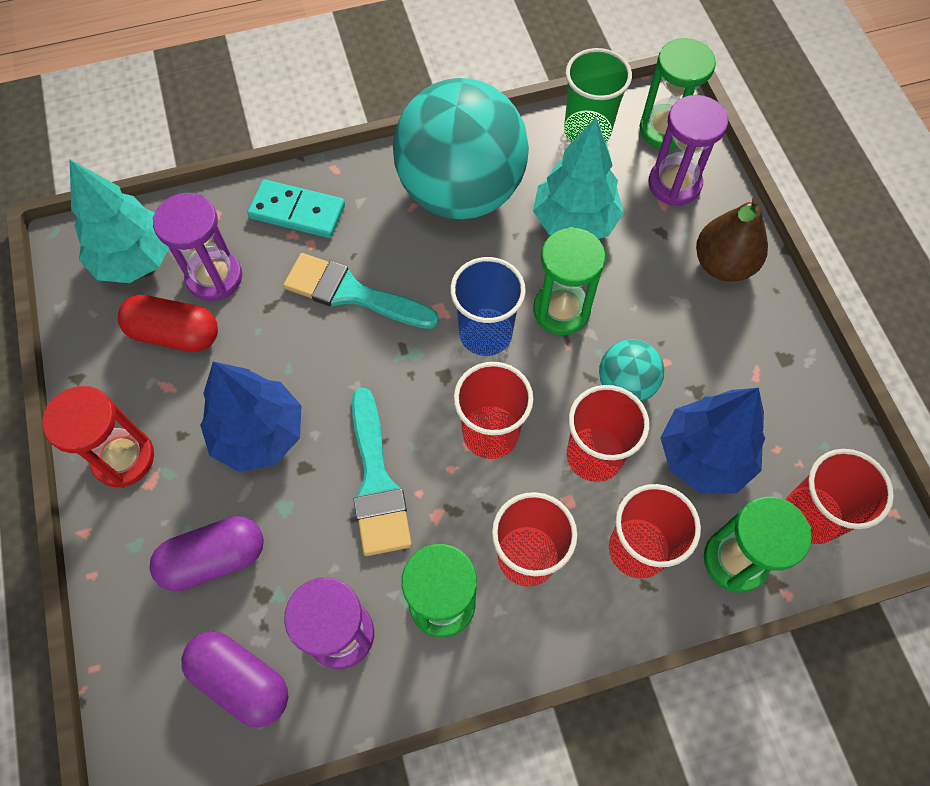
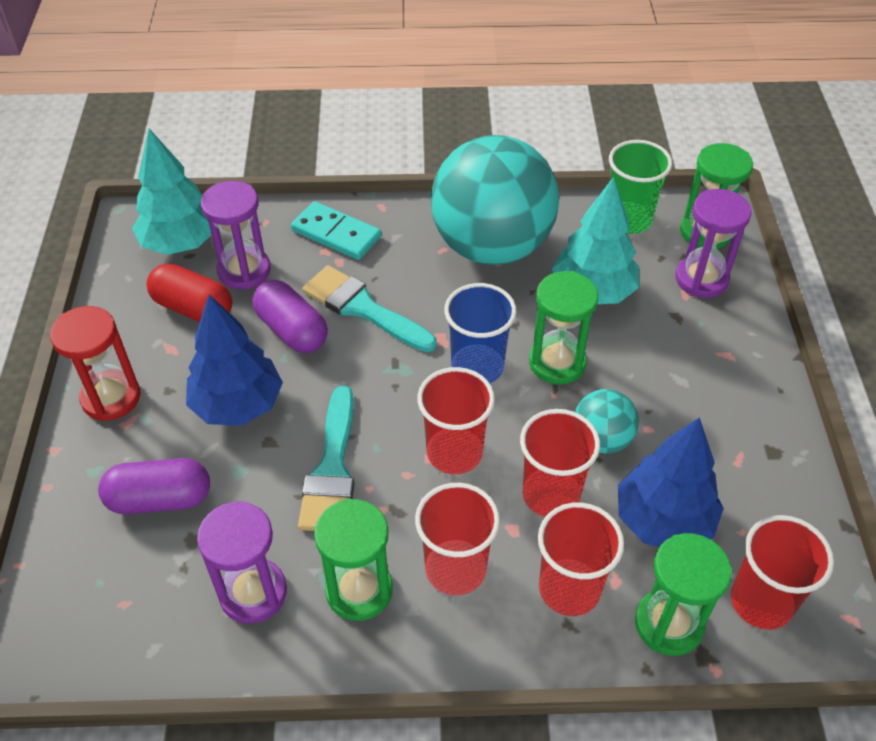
camera: 15 degrees right, 15 degrees down
(241, 680) = (146, 609): purple capsule -> purple capsule (292, 330)
(723, 264) = (731, 356): brown pear -> none

